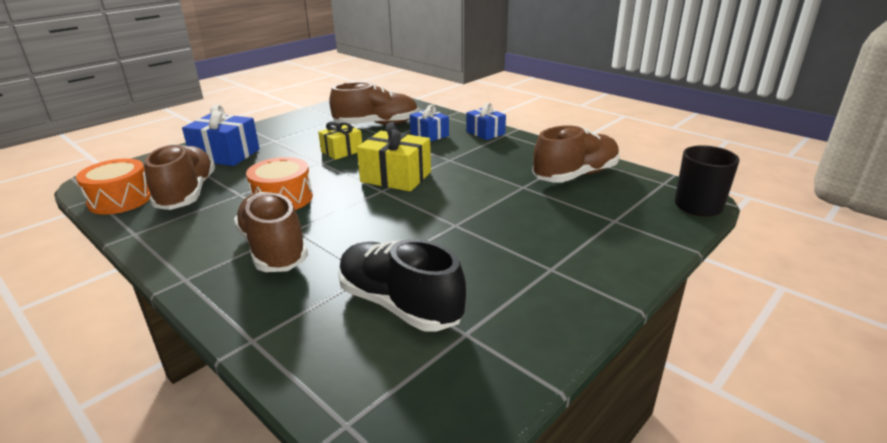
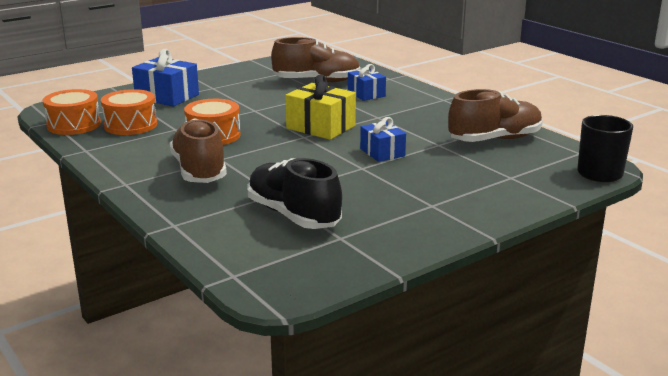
camera: 10 degrees right, 5 degrees down
(187, 194) = (130, 125): brown shoe -> orange drum
(342, 151) = (276, 102): yellow gift -> none
(485, 133) = (423, 96): blue gift -> blue gift (382, 152)

